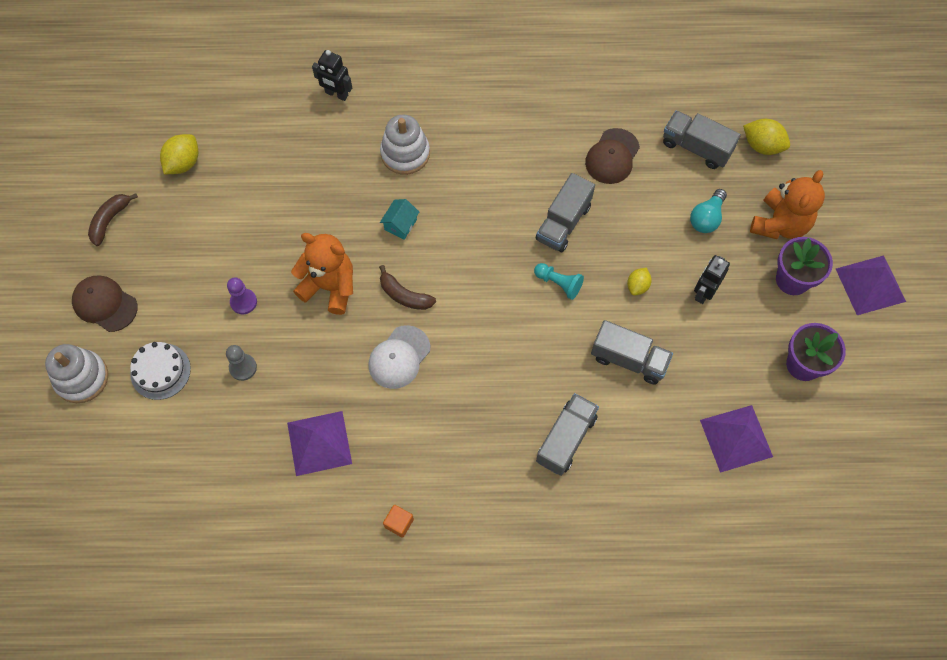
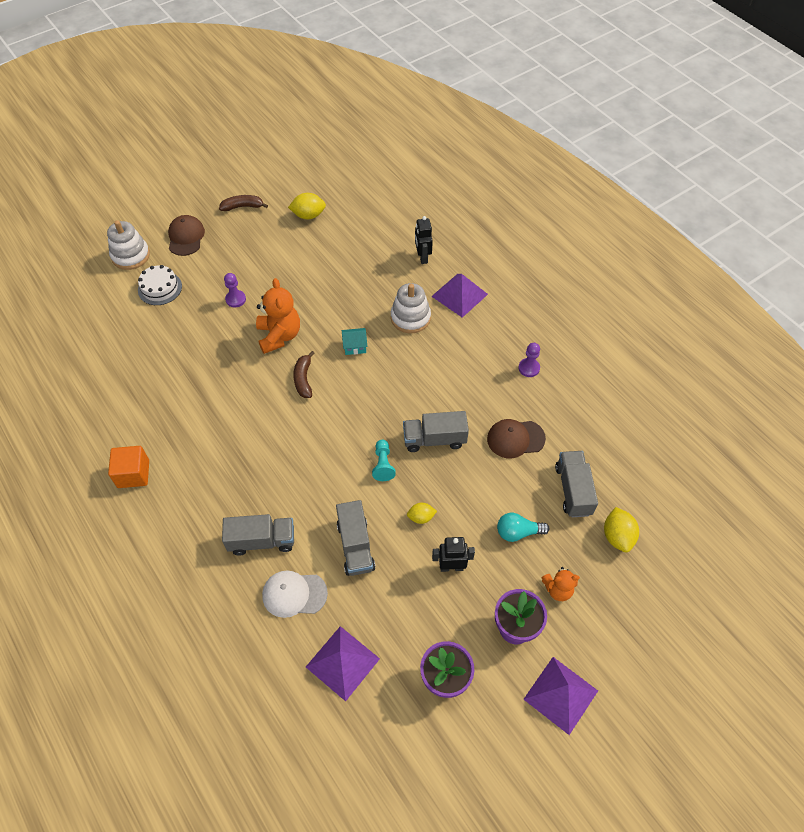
camera: 55 degrees right, 10 degrees down
(243, 367) = (190, 326): grey pawn -> none
(319, 443) = (164, 396): purple pyramid -> purple pyramid (459, 295)
(399, 357) = (255, 403): white cap -> white cap (294, 594)
(399, 523) = (133, 474): orange cube -> orange cube, size x1.71
(545, 94) = (529, 368): none -> purple pawn
(780, 224) = (558, 589): orange teddy bear -> orange teddy bear, size x0.58

